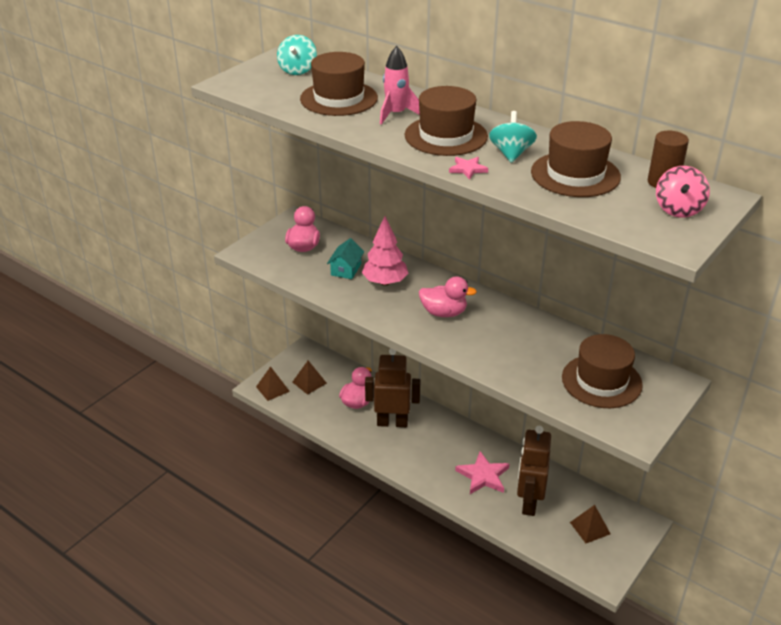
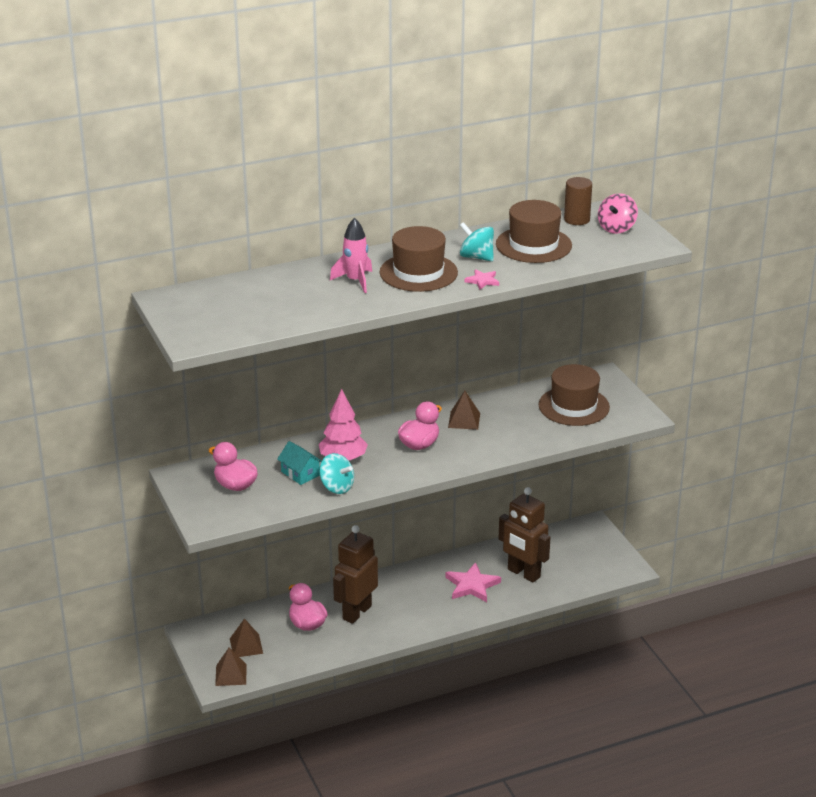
camera: 60 degrees left, 5 degrees down
(297, 70) = (207, 300): turquoise spinning top -> turquoise spinning top (336, 487)
(339, 98) = (293, 297): brown hat -> none
(590, 528) = (576, 554): brown pyramid -> brown pyramid (464, 420)
(678, 209) = (616, 228): pink spinning top -> pink spinning top turned 75 degrees clockwise

